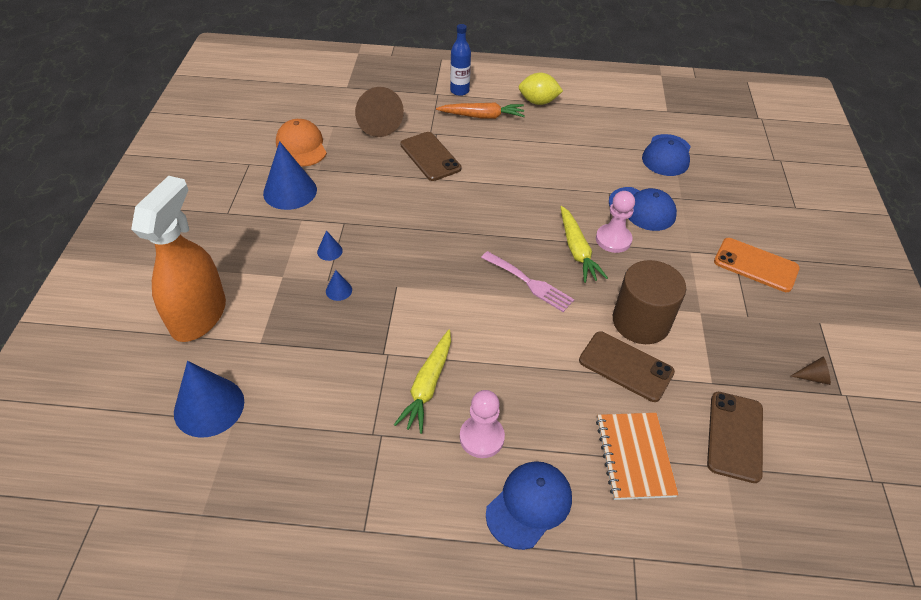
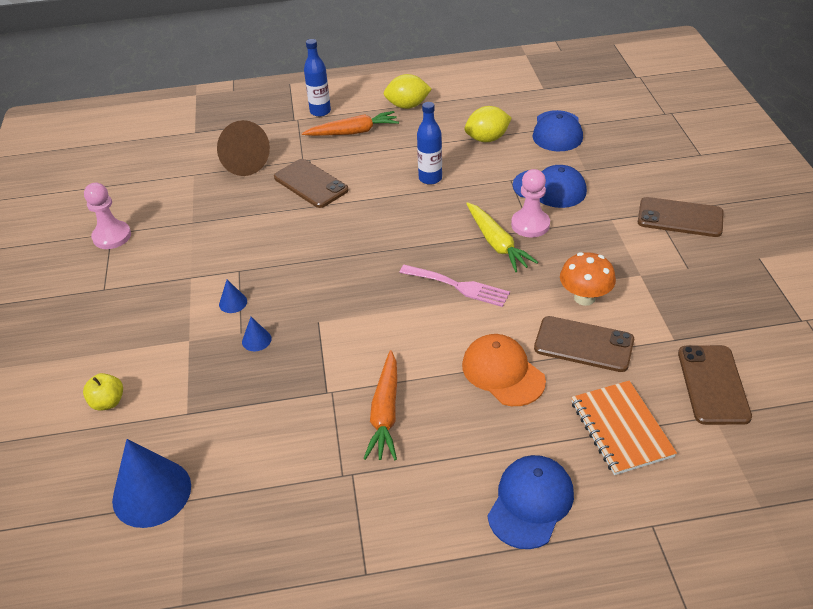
camera: 10 degrees left, 5 degrees down
(199, 316) = (108, 402): orange spray bottle -> yellow apple
(290, 191) = (167, 251): blue cone -> none
(301, 146) = (165, 202): orange cap -> orange cap (503, 372)
(427, 386) = (385, 413): yellow carrot -> orange carrot
(481, 437) = (459, 449): pink pawn -> pink pawn (112, 236)
(536, 175) = (430, 178): none -> blue bottle
(600, 148) = (487, 139): none -> yellow lemon
(641, 321) = (584, 298): brown cylinder -> orange mushroom
(755, 265) = (680, 218): orange phone -> brown phone
(813, 377) = (769, 310): brown cone -> none

